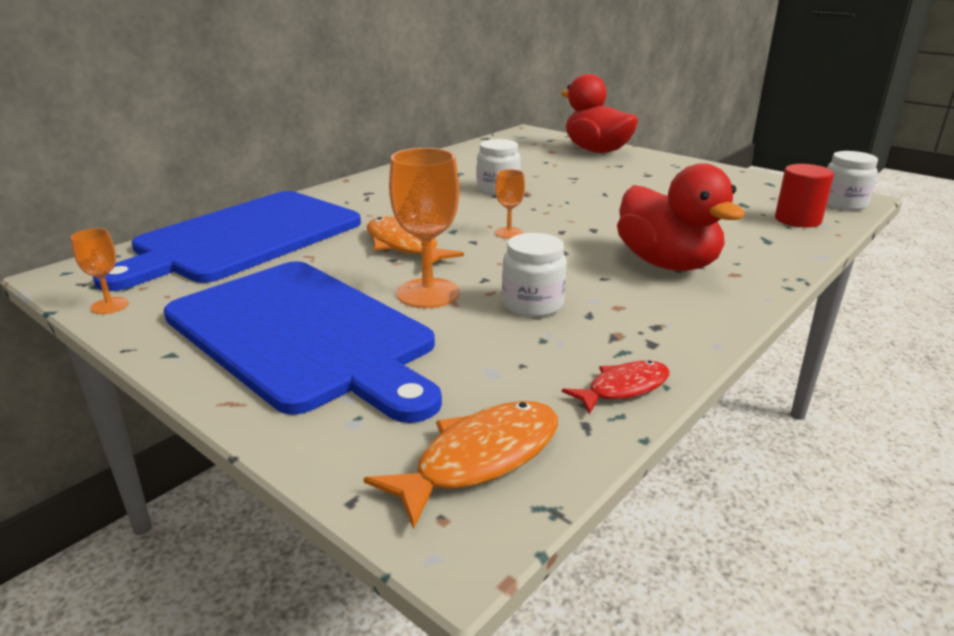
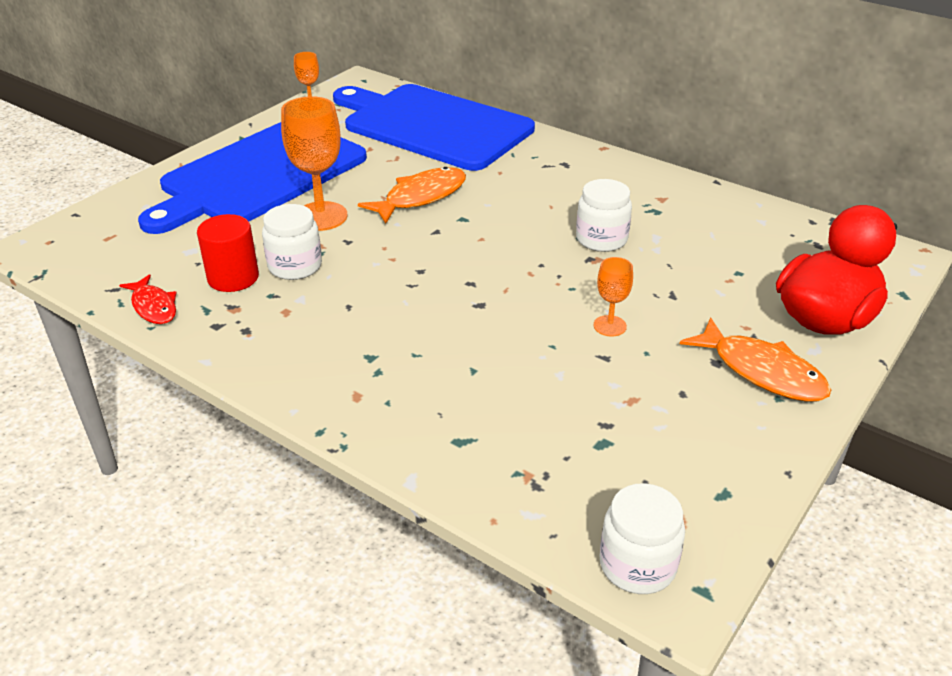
camera: 85 degrees right, 10 degrees up
(480, 459) = (94, 250): orange fish -> orange fish (762, 371)
(509, 233) = (461, 250): orange goblet -> orange goblet (610, 326)
(667, 264) = (383, 350): red duck -> none
(797, 220) = (546, 489): red cylinder -> red cylinder (233, 278)

